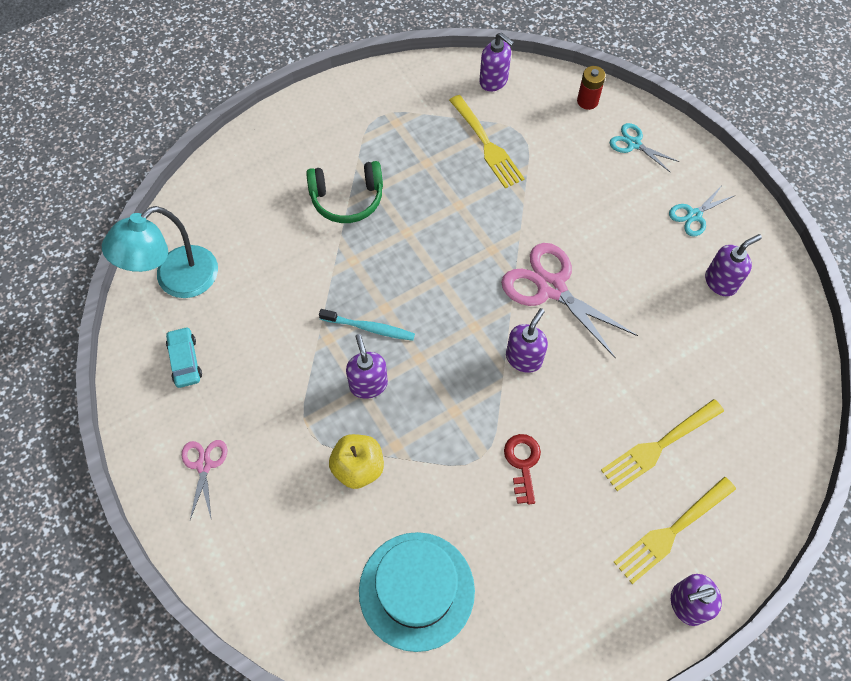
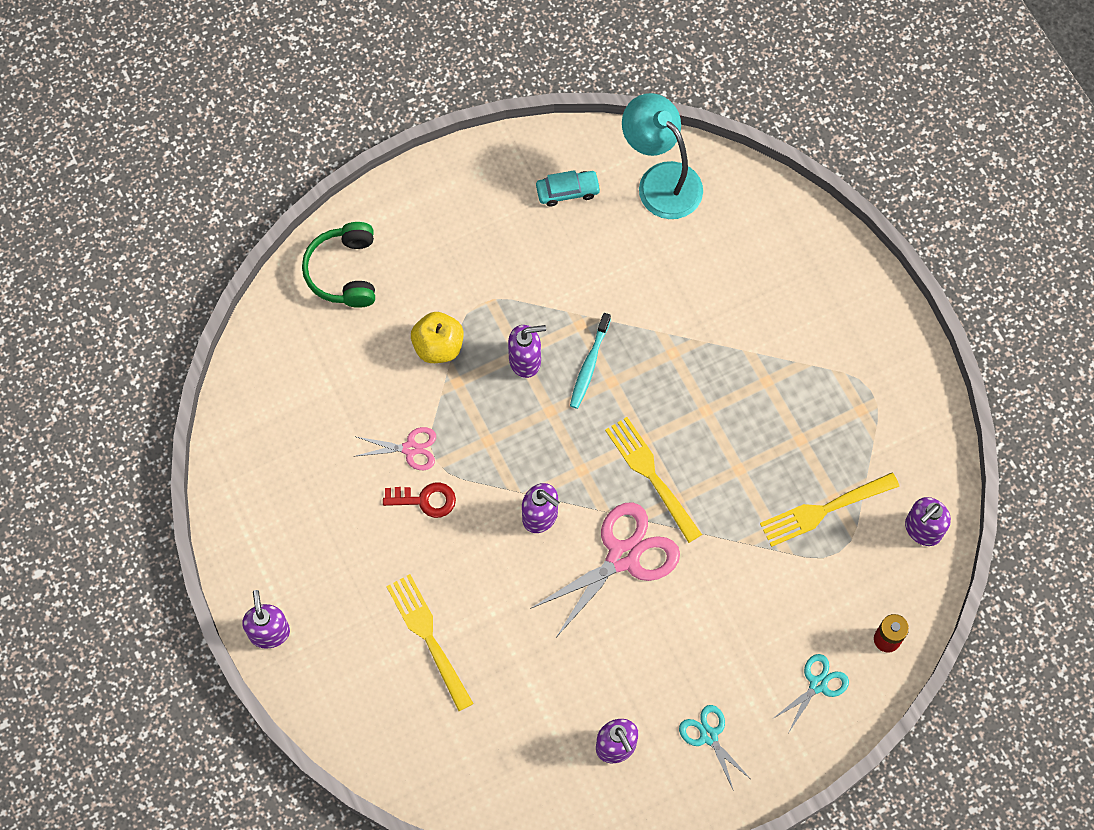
camera: 95 degrees right, 5 degrees up
(204, 465) = (456, 210): pink scissors -> pink scissors (410, 449)
(347, 199) = (754, 351): green headphones -> green headphones (344, 272)
(416, 590) = (315, 390): turquoise hat -> none
(671, 531) = (339, 632): yellow fork -> yellow fork (651, 475)

